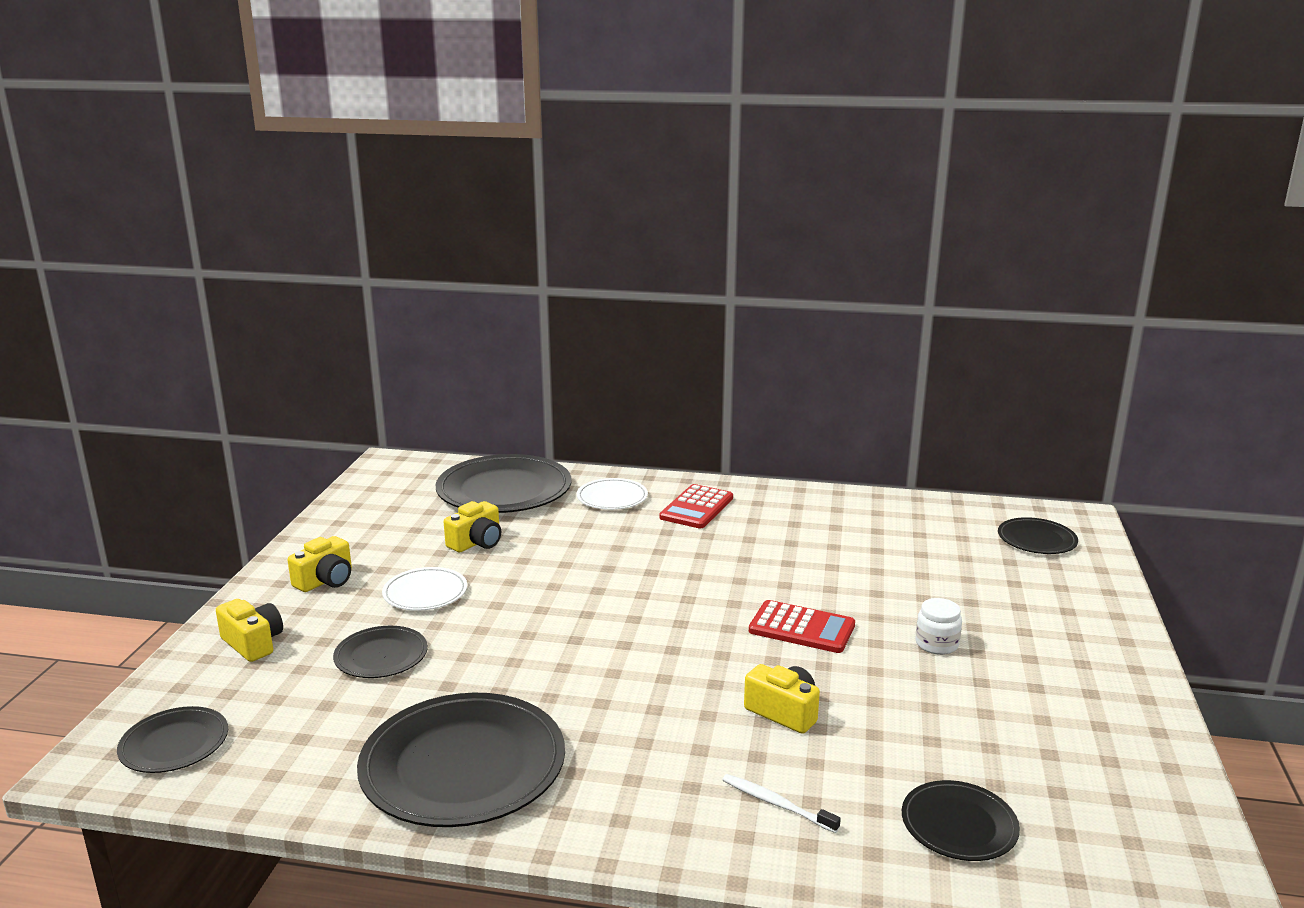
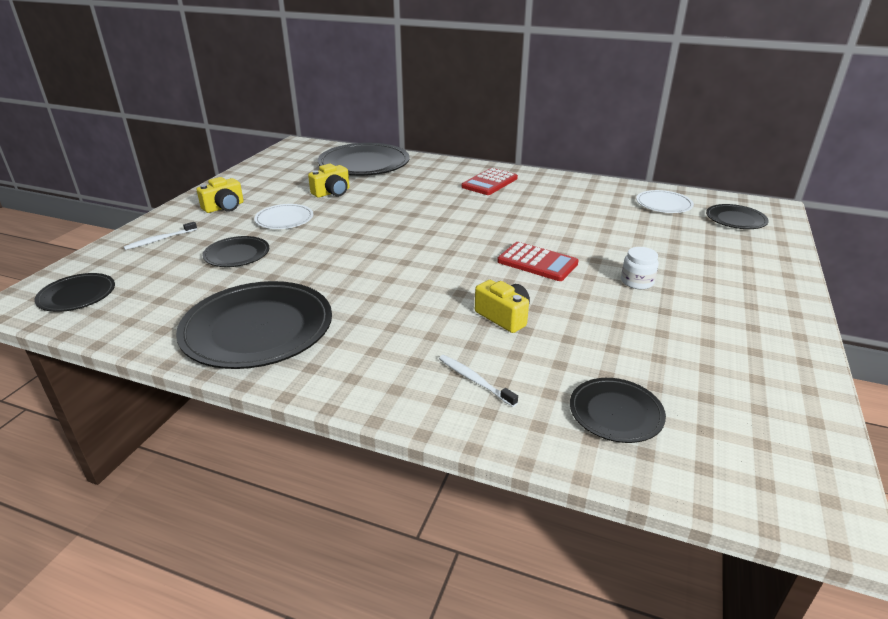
camera: 10 degrees right, 10 degrees up
(253, 643) = (159, 240): yellow camera -> white toothbrush
(612, 497) = (434, 173): white plate -> white plate (663, 204)

